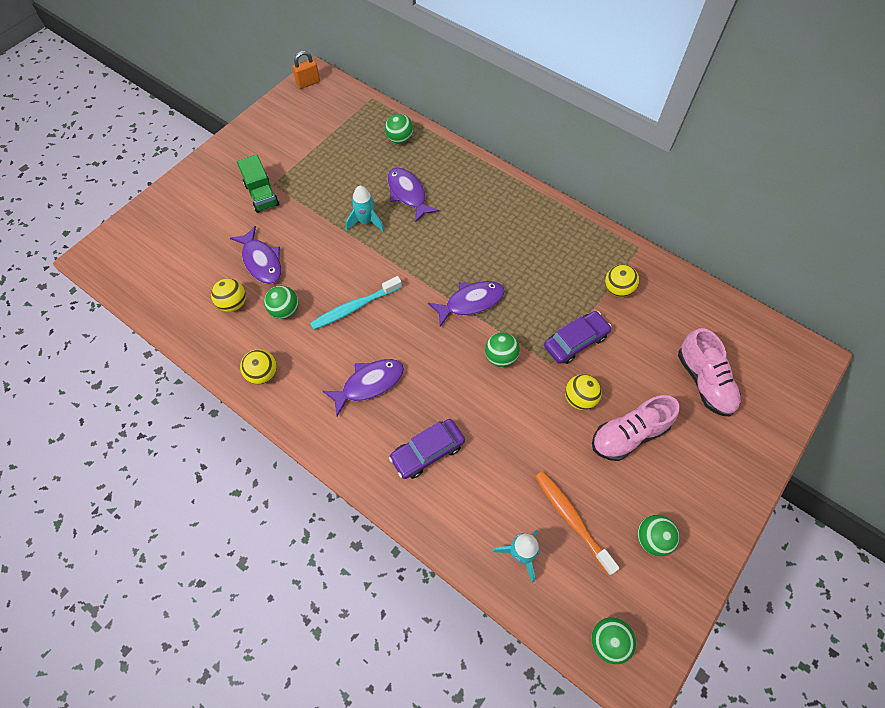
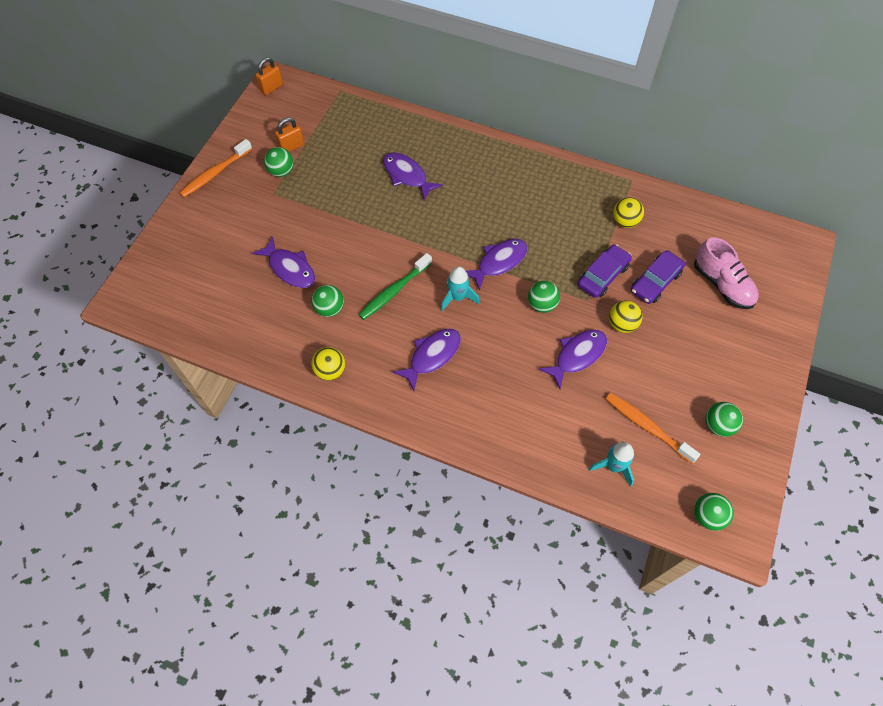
camera: 15 degrees left, 0 degrees up
(225, 153) = (215, 173): none -> orange toothbrush
(233, 303) = (277, 314): yellow ball -> none
(262, 195) = (266, 206): green truck -> none
(307, 142) = (292, 146): none -> orange padlock
(354, 307) = (394, 291): turquoise toothbrush -> green toothbrush
(366, 222) = (376, 210): turquoise rocket -> turquoise rocket (457, 297)
(399, 139) = (381, 125): green ball -> green ball (281, 171)
(427, 451) = (505, 402): purple car -> purple car (655, 282)
(520, 421) = (577, 356): none -> purple fish
(628, 435) = (673, 344): pink shoe -> none

